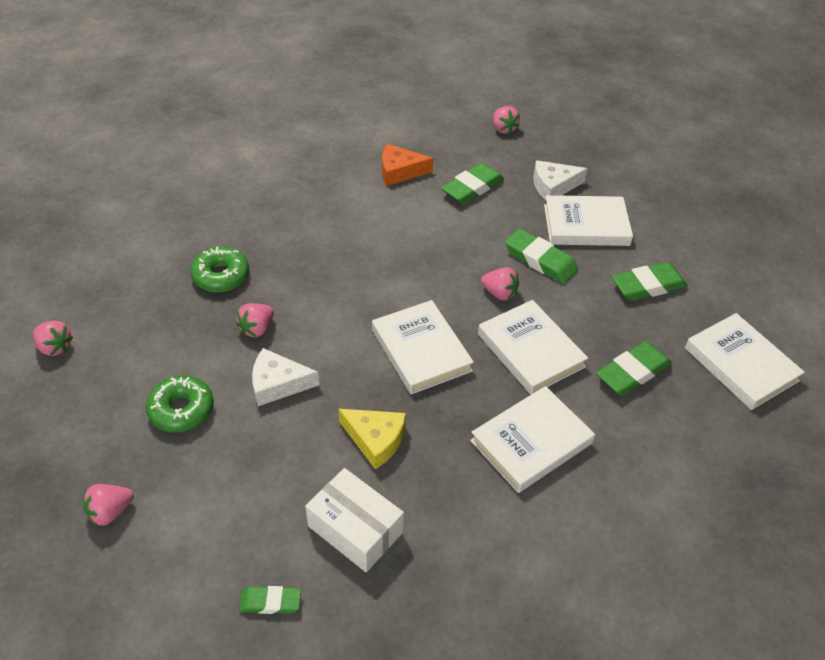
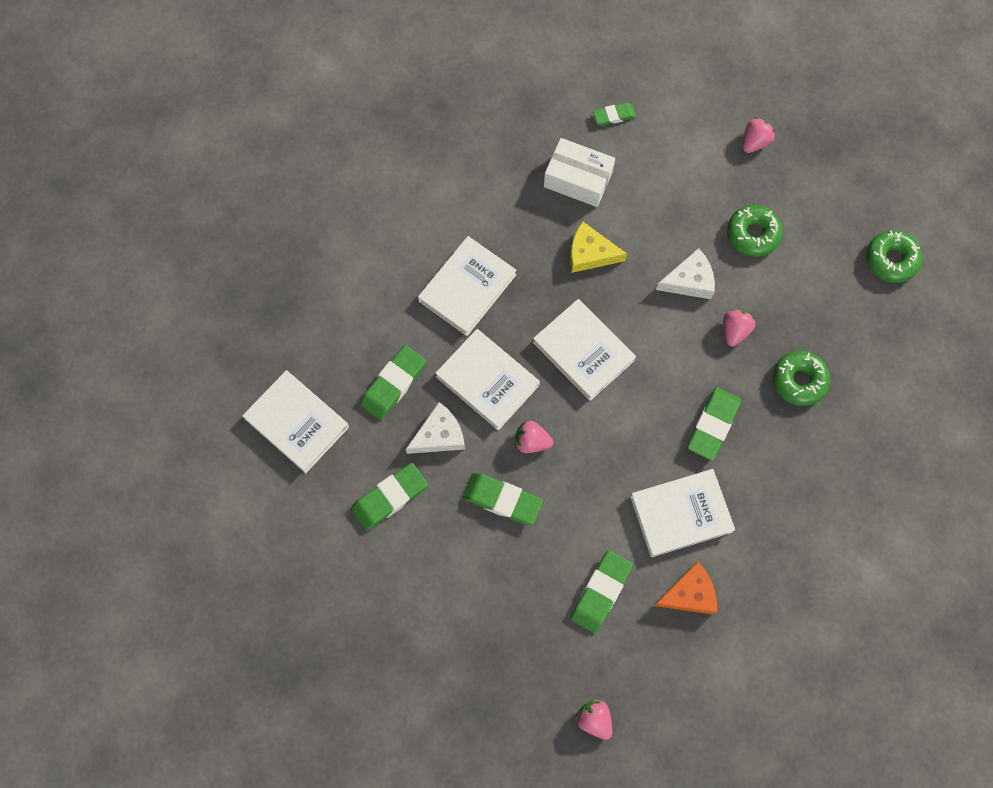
camera: 165 degrees right, 25 degrees up
(55, 347) = (891, 259): pink strawberry -> green donut
(321, 264) = (713, 425): none -> green eraser
(553, 186) = (511, 625): white cheese -> white cheese (439, 435)
(586, 225) = (464, 569): white book -> white book (681, 513)

